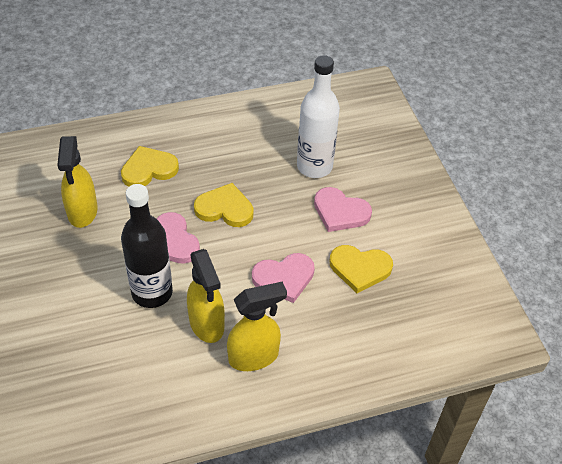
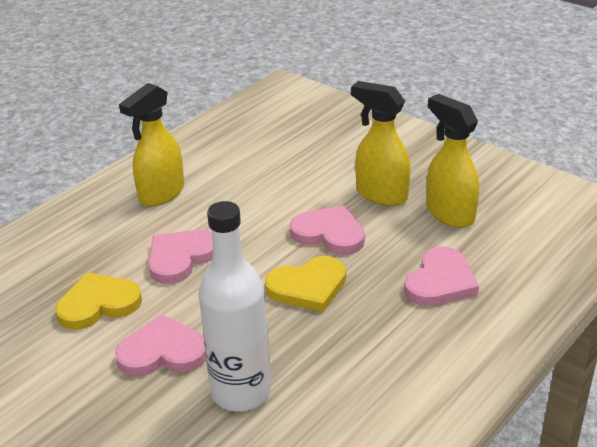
camera: 150 degrees right, 15 degrees down
(149, 169) = (440, 281): yellow heart -> pink heart
(152, 292) = (301, 192): black bottle -> none
(207, 324) = (226, 194): yellow spray bottle -> yellow spray bottle (381, 195)

